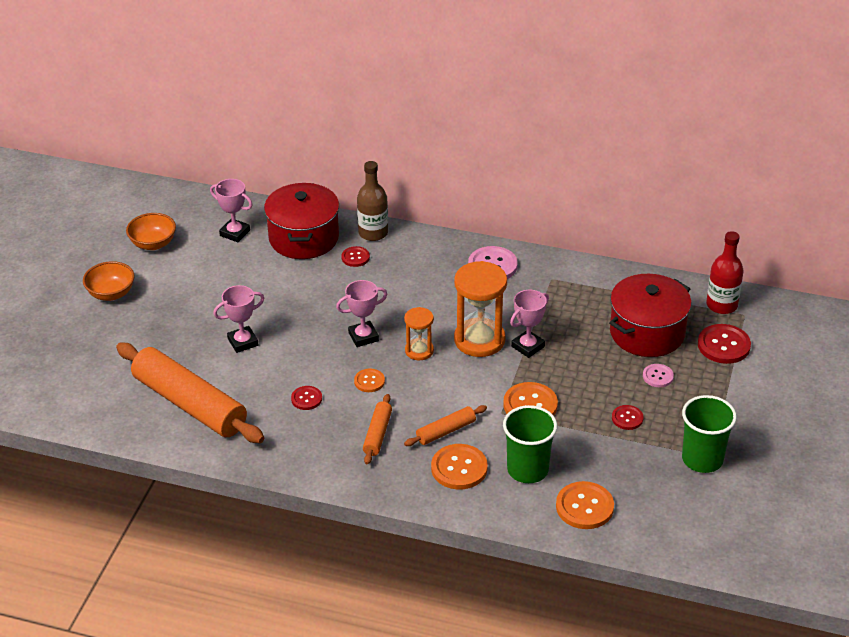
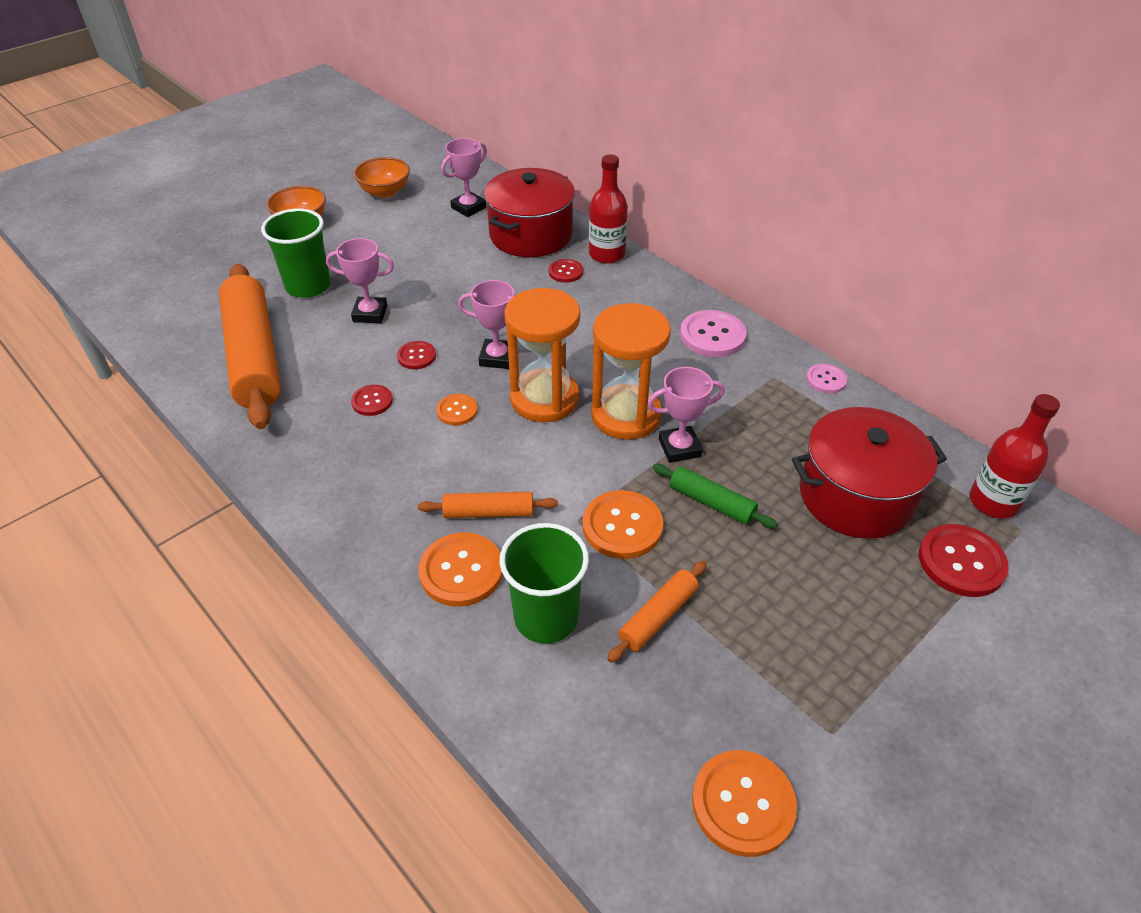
camera: 30 degrees right, 5 degrees up
(235, 233) = (468, 208): pink trophy -> pink trophy turned 75 degrees clockwise
(373, 233) = (607, 254): brown bottle -> red bottle
(377, 434) = (407, 478): orange rolling pin -> orange rolling pin (658, 616)
(419, 351) = (544, 399): orange hourglass -> orange hourglass, size x1.79
(570, 370) = (711, 502): none -> green rolling pin
(584, 507) = (579, 718): orange button -> orange button (743, 804)
(627, 418) = (742, 607): red button -> red button (416, 356)
(658, 376) = (830, 565): pink button -> pink button (826, 380)
(702, 459) = (814, 731): green cup -> green cup (308, 286)

